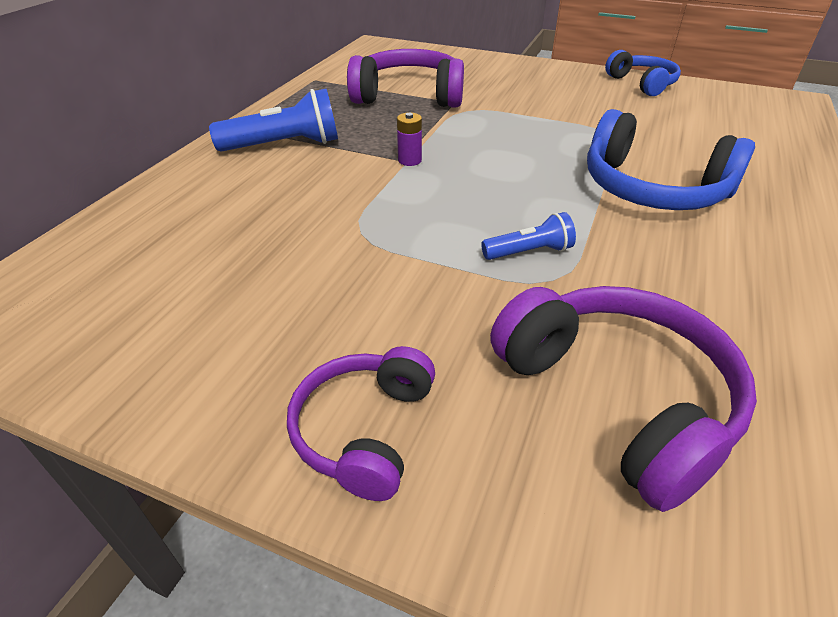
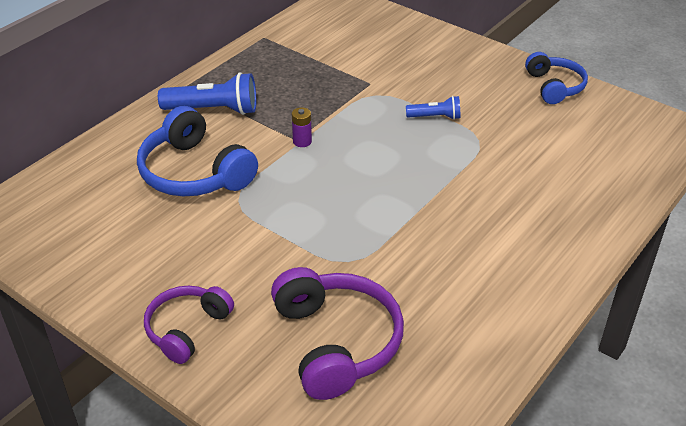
camera: 15 degrees right, 0 degrees up
(409, 96) = (335, 69): purple headphones -> none
(529, 252) = (345, 237): blue flashlight -> blue flashlight (435, 117)
(652, 189) = (473, 202): blue headphones -> blue headphones (194, 173)

